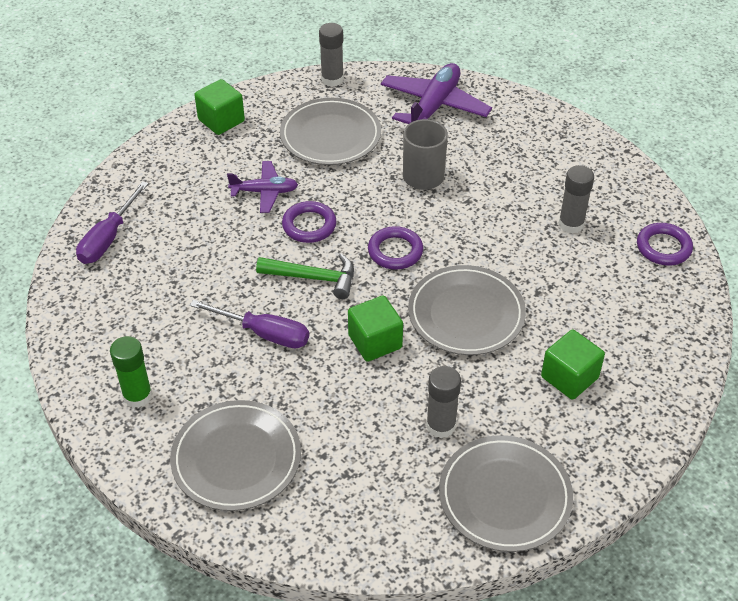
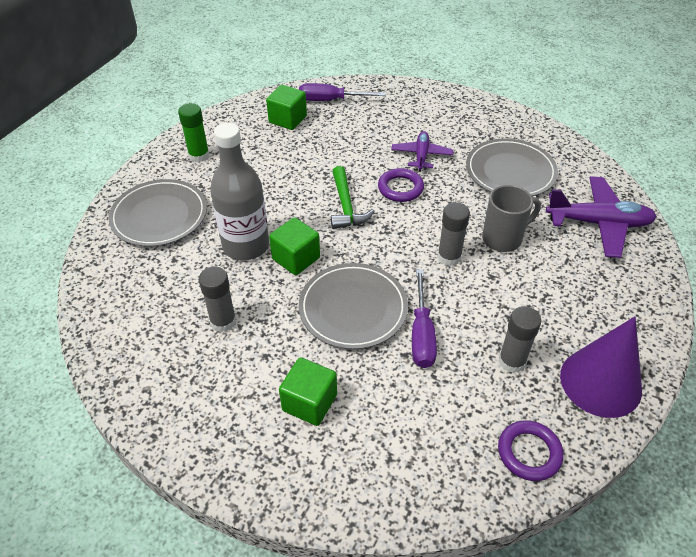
camera: 70 degrees right, 0 degrees up
(221, 120) = (482, 112): green cube -> green cube (287, 119)
(264, 333) = (278, 196): purple screwdriver -> purple screwdriver (421, 334)
(265, 192) = (421, 155): purple plane -> purple plane turned 150 degrees counterclockwise
(332, 79) = (579, 154): grey glue stick -> grey glue stick (449, 257)
(333, 382) = (246, 246): none -> grey bottle
(395, 251) = (401, 244): purple ring -> none
(505, 496) = (161, 383): grey plate -> none
(610, 180) = (600, 382): none -> purple cone

